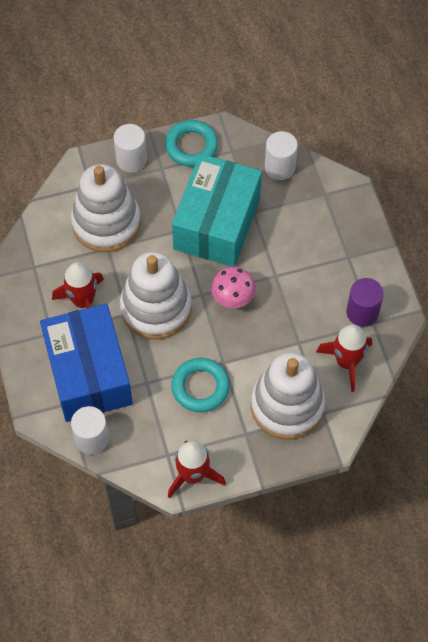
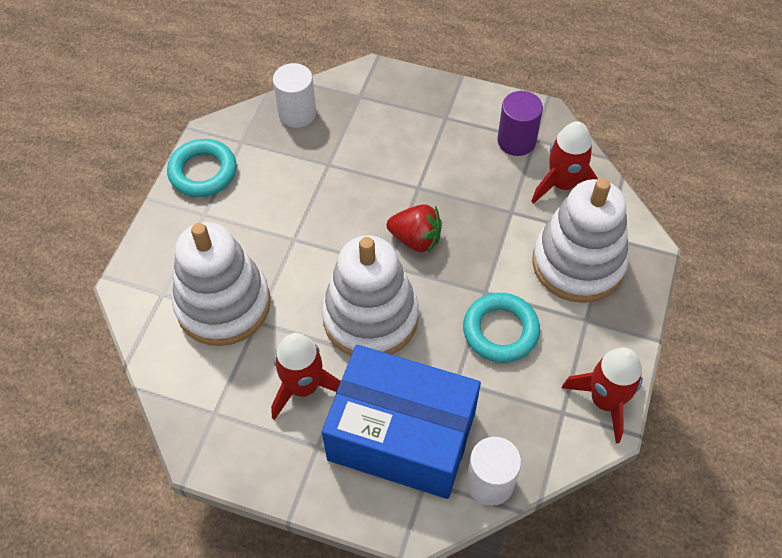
camera: 55 degrees left, 5 degrees down
(131, 160) = (167, 235): white cylinder -> none
(217, 223) = (314, 202): turquoise box -> none
(233, 298) = (416, 239): pink mushroom -> red strawberry

